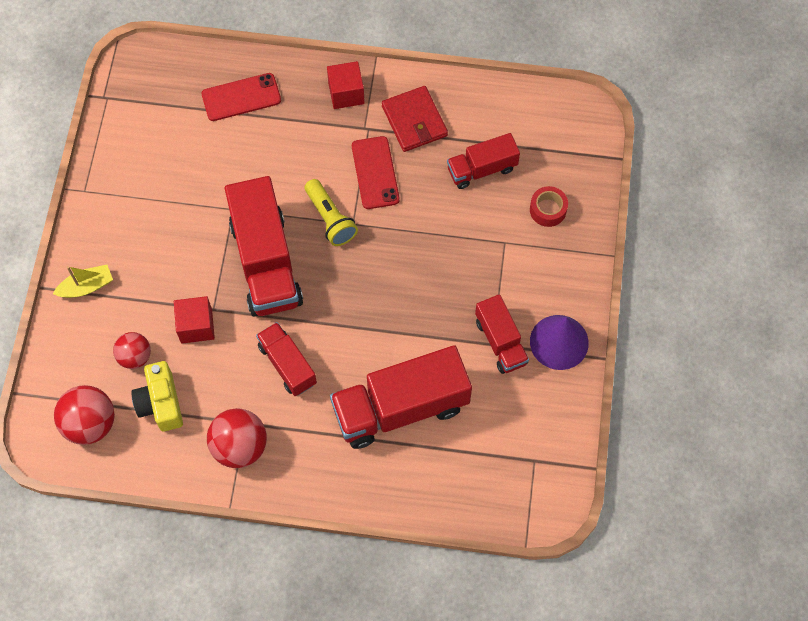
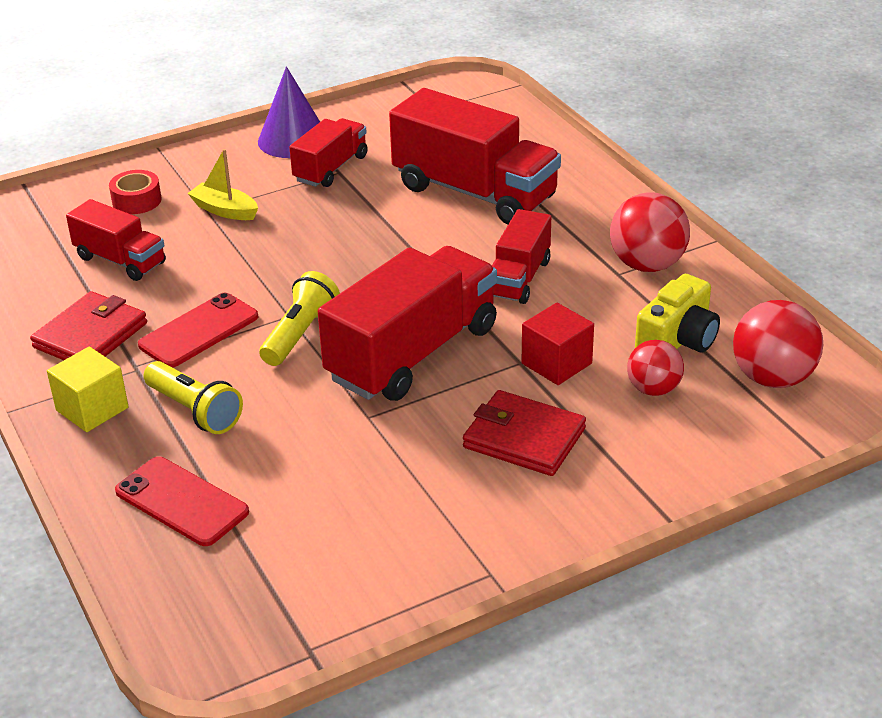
camera: 125 degrees left, 30 degrees down
(86, 286) = (621, 483): yellow boat -> yellow boat (224, 210)
(155, 267) = (524, 438): none -> red wallet
(305, 136) = (194, 411): none -> yellow flashlight
(346, 93) = (92, 409): red cube -> yellow cube

